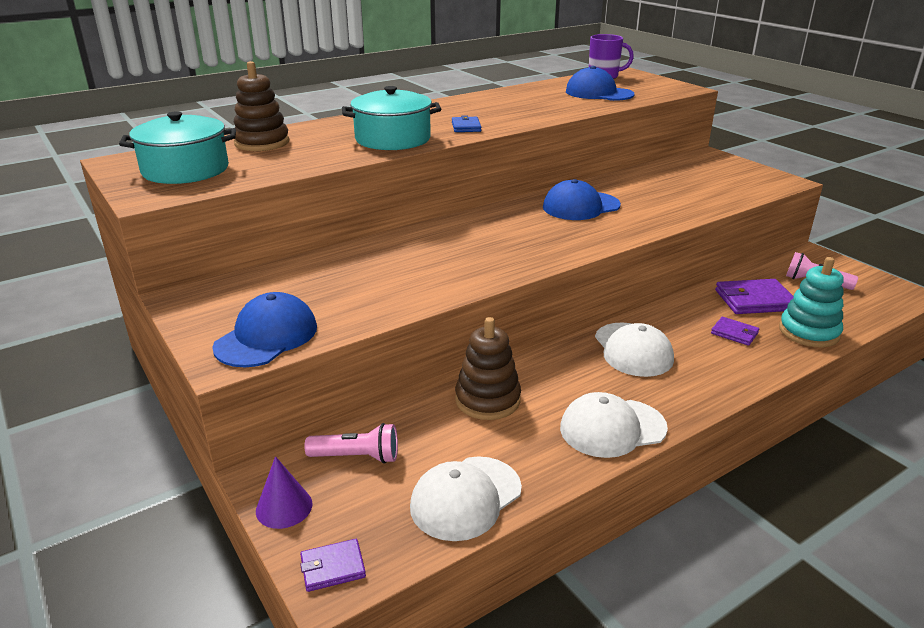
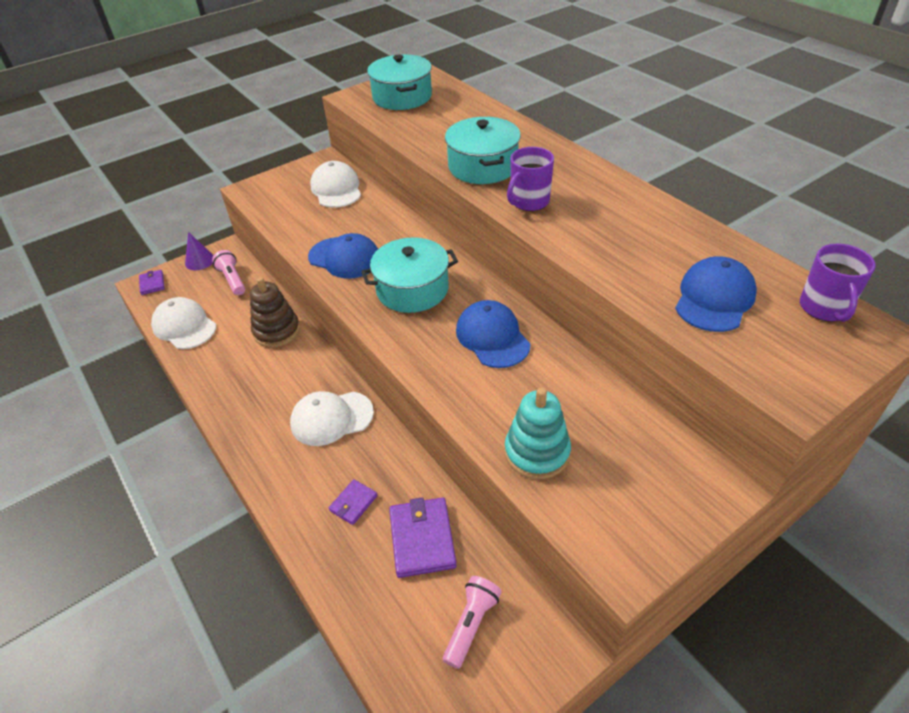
camera: 90 degrees right, 15 degrees up
(262, 143) = (465, 112): brown stacking toy -> none
(267, 337) = (271, 197): blue cap -> blue cap (345, 258)
(357, 457) = (232, 280): pink flashlight -> pink flashlight turned 150 degrees clockwise
(466, 127) = (529, 202): blue wallet -> purple mug
(510, 238) = (412, 289): none -> turquoise pot
(612, 428) = (230, 397): white cap -> white cap (336, 189)
(809, 332) = (351, 577): turquoise stacking toy -> turquoise stacking toy (537, 452)

